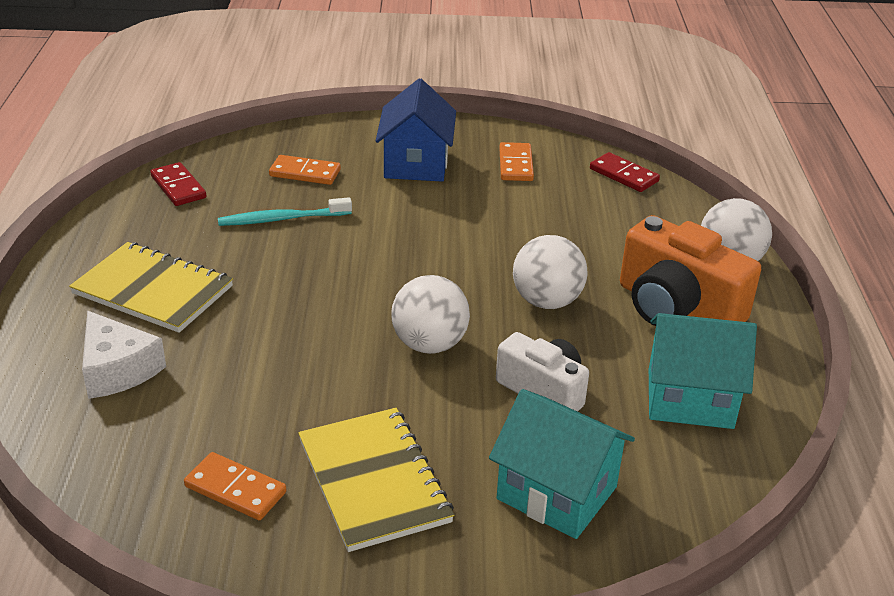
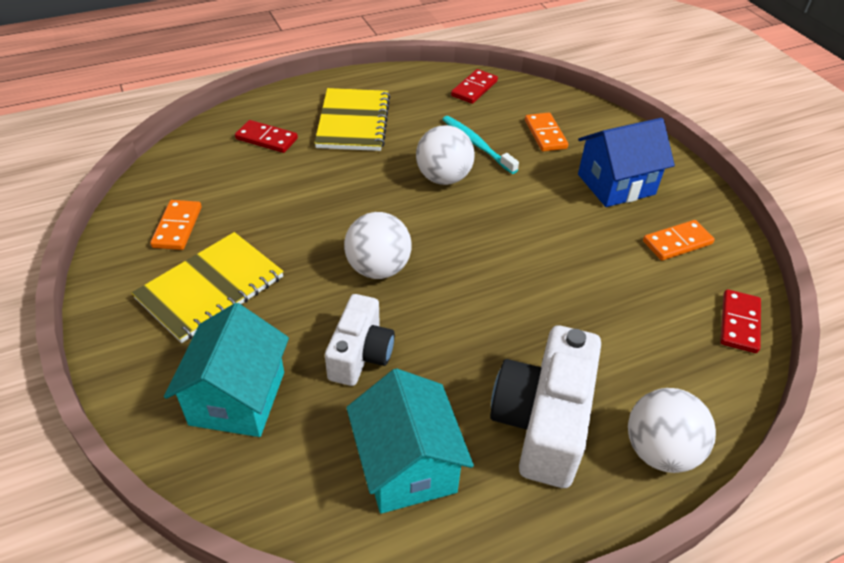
camera: 65 degrees right, 10 degrees up
(117, 369) = (266, 139): white cheese -> red domino
(546, 301) = (483, 322): white ball -> white ball (443, 178)
(676, 308) = (542, 422): orange camera -> white camera

